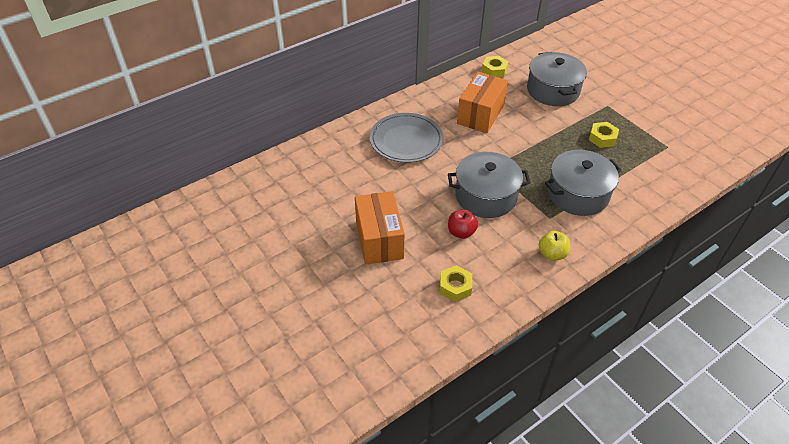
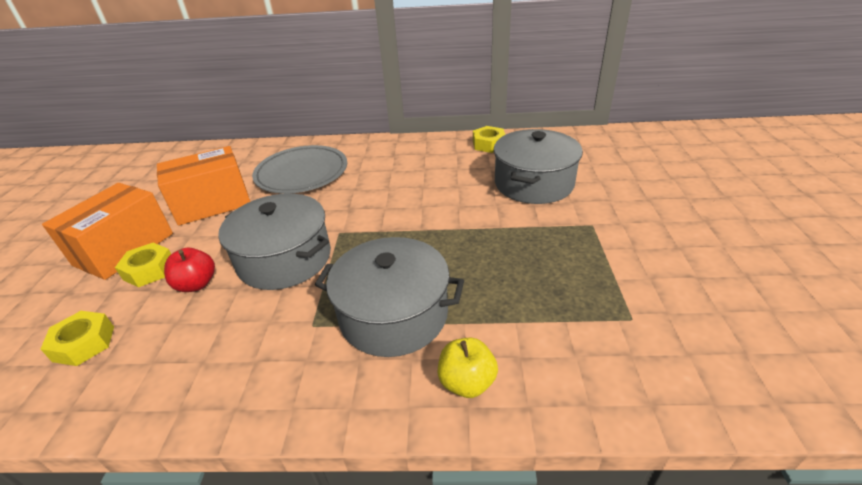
camera: 40 degrees right, 10 degrees down
(480, 114) = (411, 177): orange box -> orange box (213, 204)
(552, 254) = (238, 377): yellow apple -> yellow apple (467, 382)
(602, 138) = (530, 260): yellow nut -> yellow nut (149, 270)

